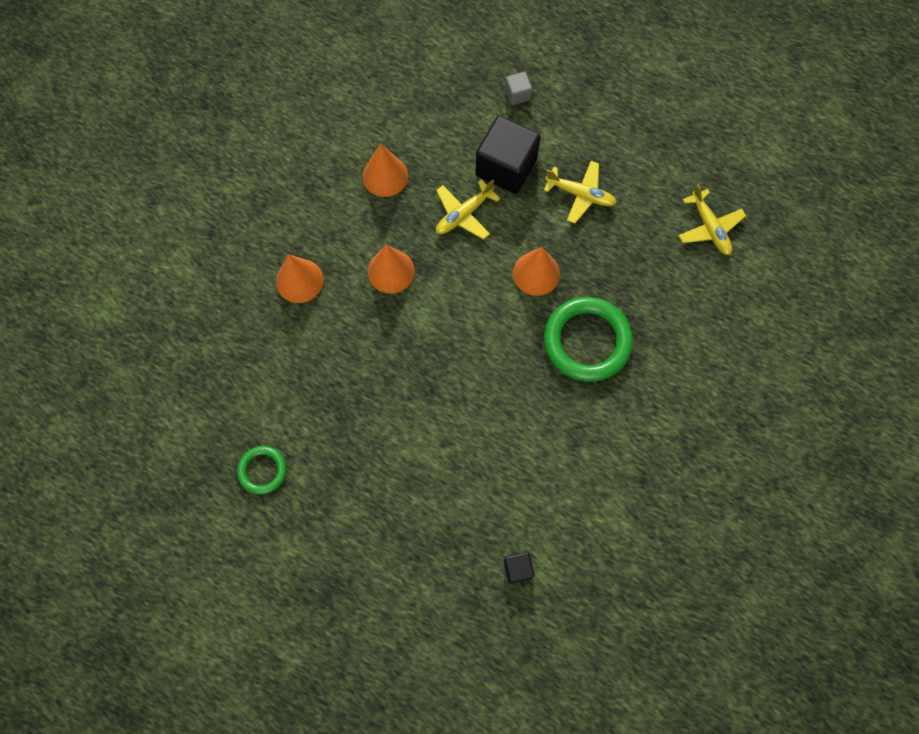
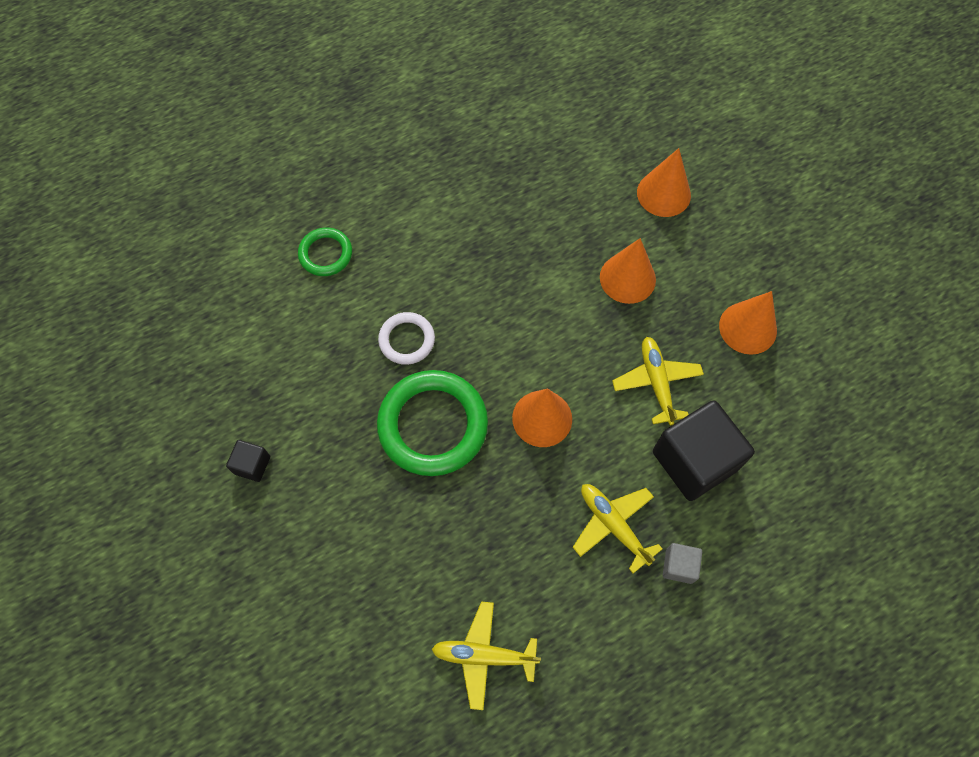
camera: 120 degrees right, 5 degrees down
(262, 470) = (489, 86): green ring -> green ring (325, 254)
(517, 94) = (792, 531): grey cube -> grey cube (679, 566)
(518, 568) = (259, 236): black cube -> black cube (252, 465)
(535, 397) = (407, 340): none -> white ring
(580, 195) = (613, 525): yellow plane -> yellow plane turned 90 degrees clockwise

